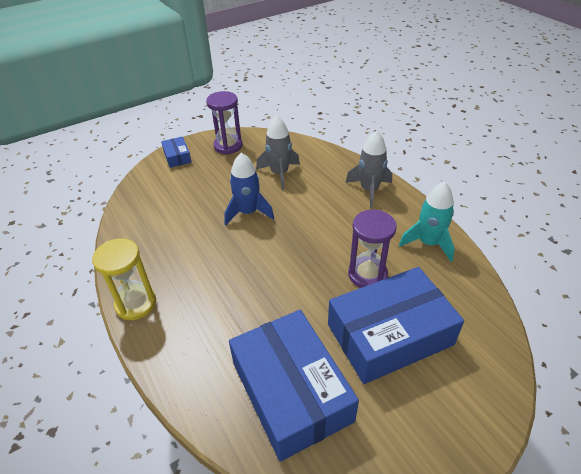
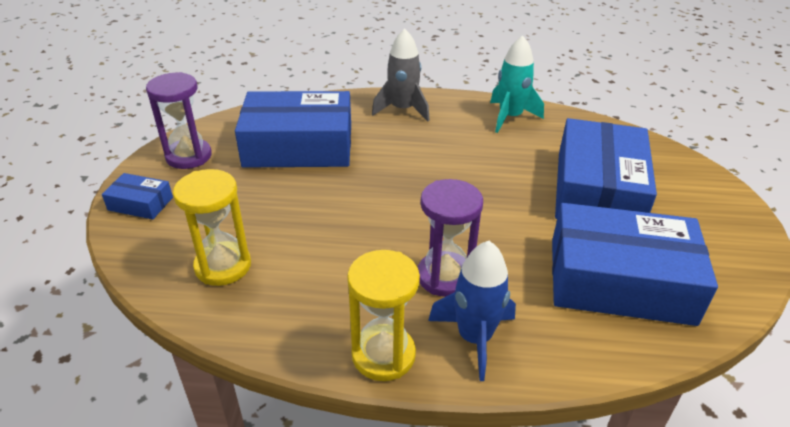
camera: 55 degrees left, 5 degrees down
(156, 209) = (223, 266): none -> yellow hourglass
(248, 212) = (333, 195): blue rocket -> blue rocket (474, 338)
(279, 174) = (298, 146): grey rocket -> blue box
(367, 274) = (514, 166): purple hourglass -> purple hourglass (444, 276)

